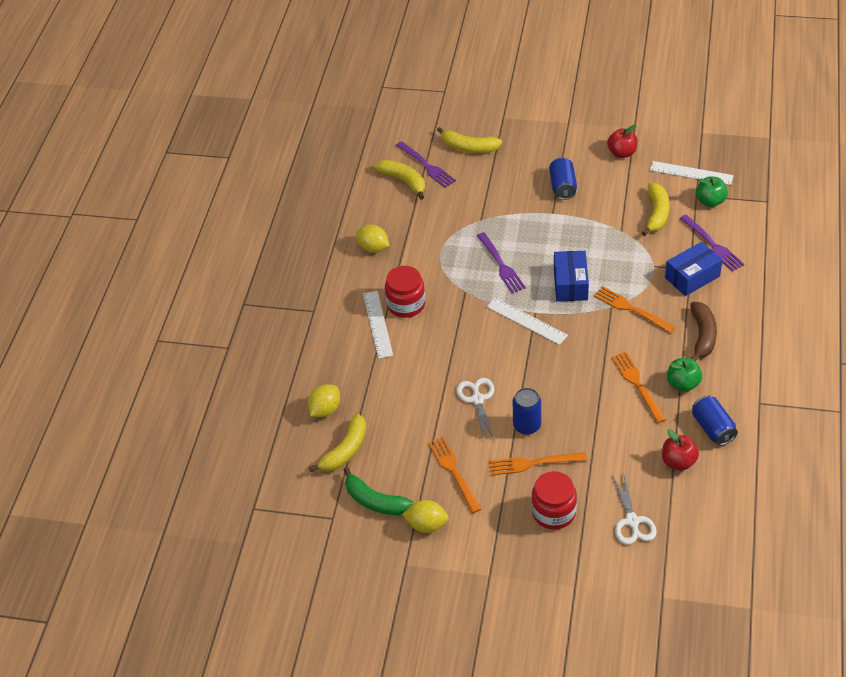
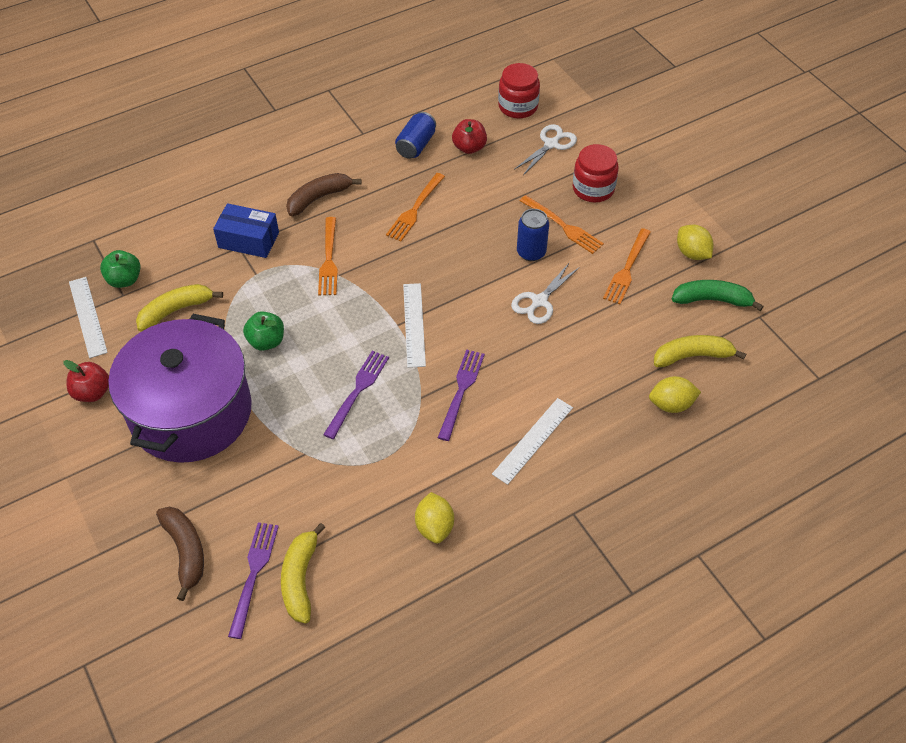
camera: 135 degrees left, 5 degrees up
(375, 501) = (712, 300): green banana -> green banana turned 75 degrees counterclockwise
(406, 304) = (485, 435): red jar -> red jar (518, 106)
(469, 147) = (186, 551): yellow banana -> brown banana
(562, 187) = (191, 412): blue can -> purple pot
(570, 284) = (335, 320): blue box -> none
(683, 384) = (386, 183): green apple -> green apple (266, 341)
(713, 245) = (191, 247): purple fork -> purple fork (461, 390)

